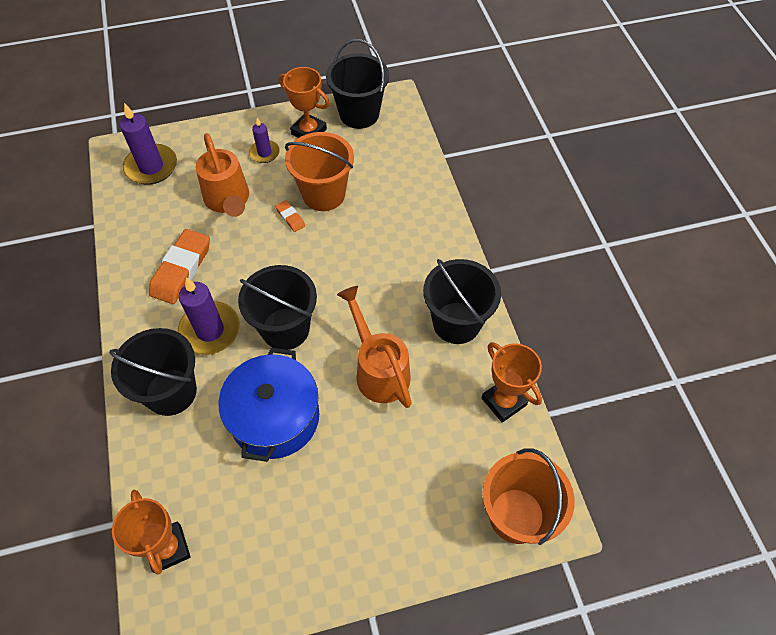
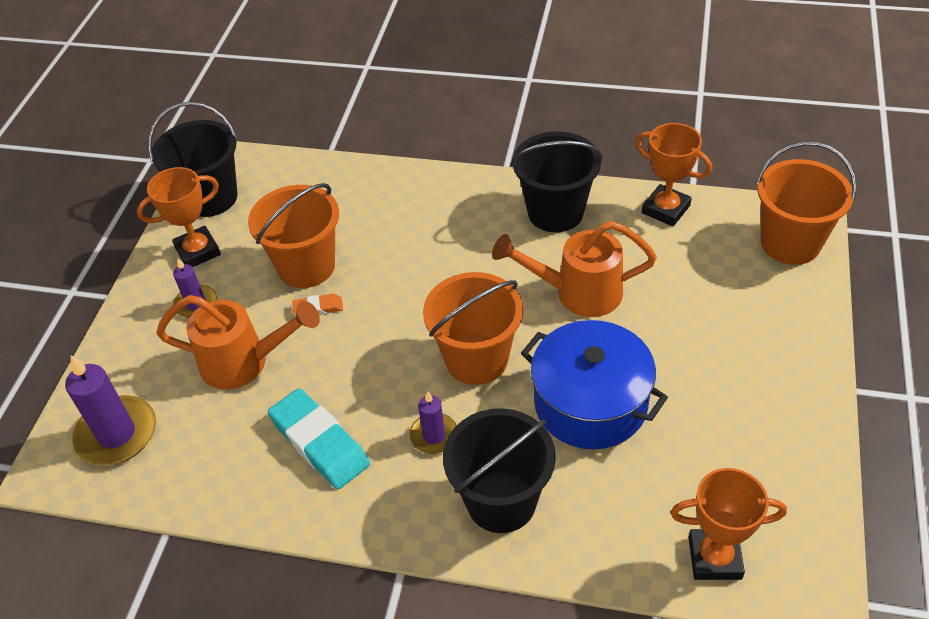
camera: 60 degrees left, 10 degrees down
(181, 269) = (319, 442): orange eraser -> turquoise eraser
(210, 330) = (434, 435): purple candle -> purple candle, size x0.58
(285, 329) = (476, 359): black bucket -> orange bucket
(503, 401) = (665, 209): orange trophy -> orange trophy turned 45 degrees clockwise

